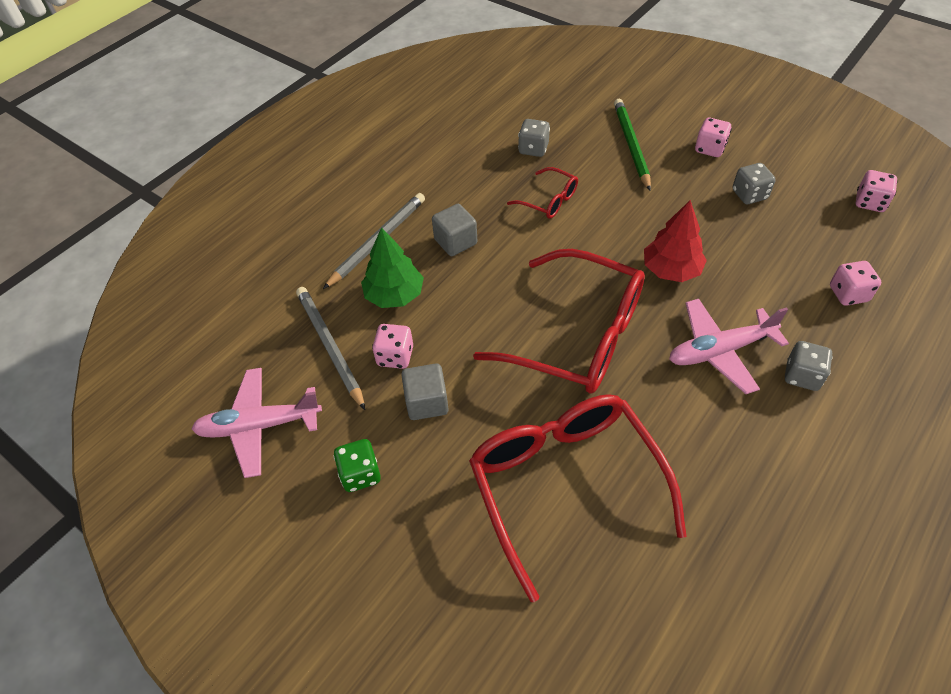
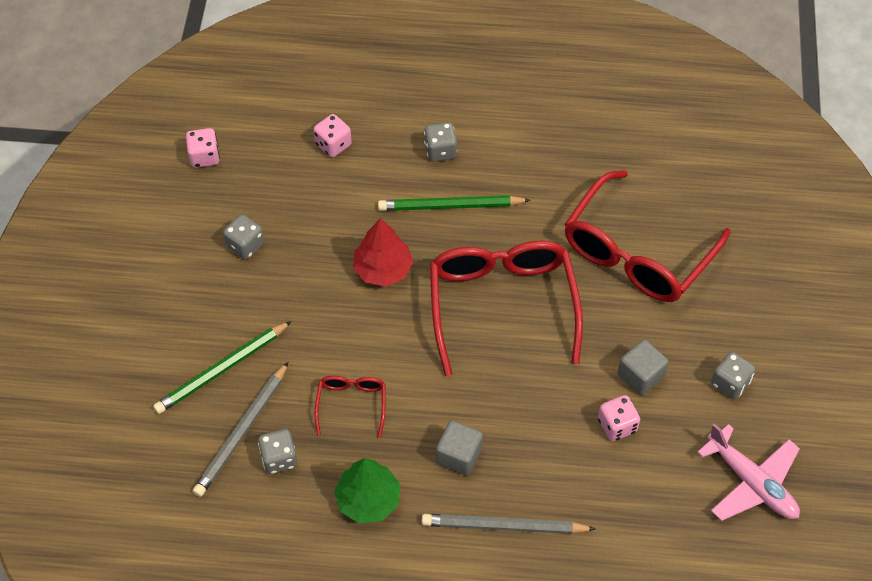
camera: 125 degrees left, 5 degrees up
(330, 347) = (645, 483): grey pencil -> grey pencil (242, 432)
(360, 474) = (730, 383): green dice -> grey dice
(394, 295) = (556, 468): green tree -> green tree (368, 500)
(709, 149) = (190, 299): pink dice -> none
(720, 351) = (450, 206): pink plane -> green pencil

